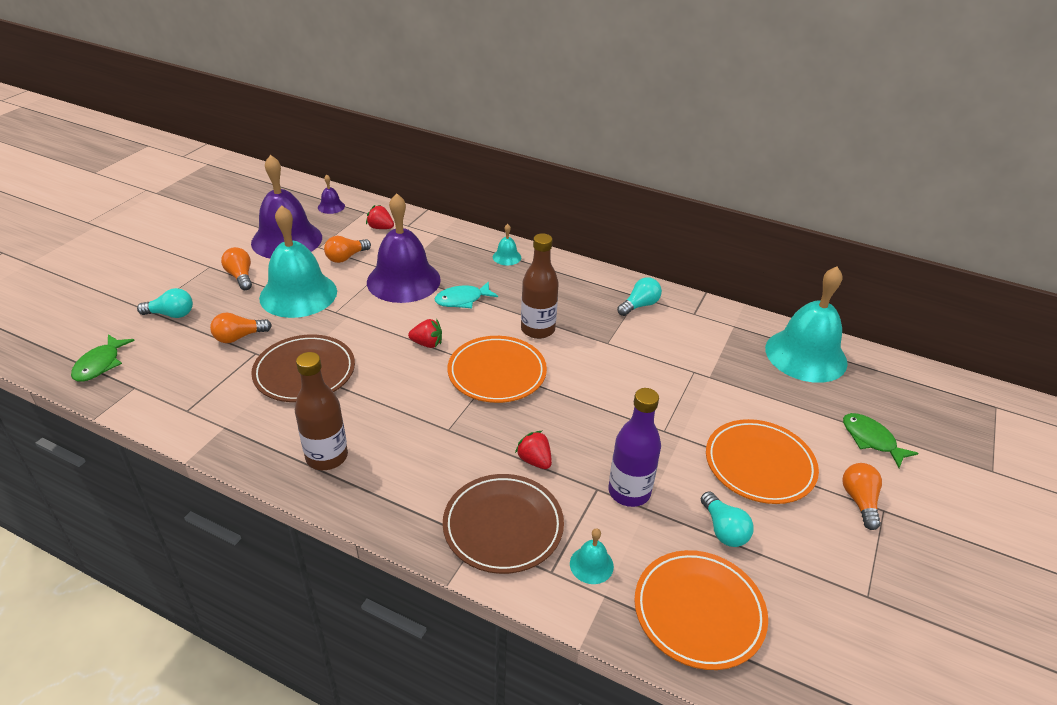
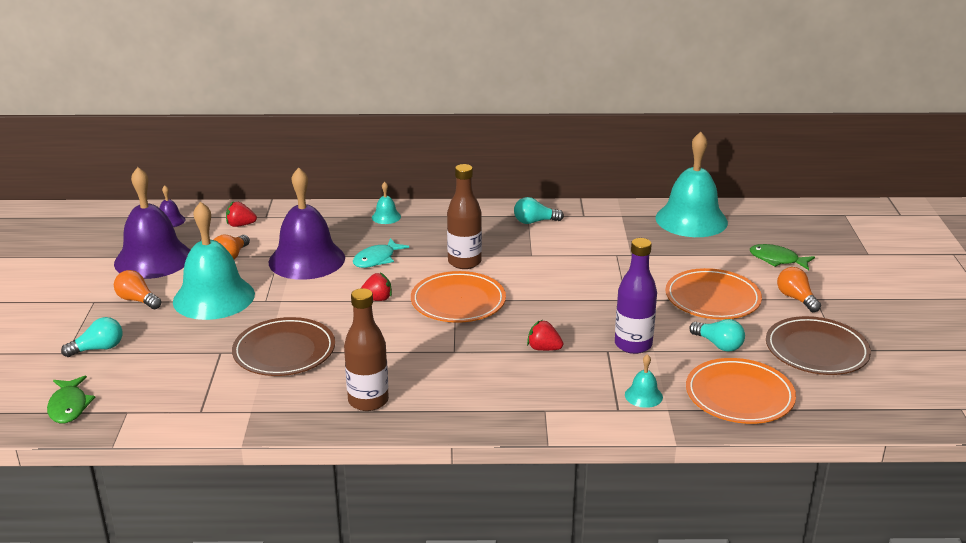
camera: 25 degrees left, 10 degrees down
(239, 337) = (190, 345): orange light bulb -> none
(503, 526) = (557, 396): brown plate -> brown plate (816, 350)
(639, 305) = (534, 222): turquoise light bulb -> turquoise light bulb turned 120 degrees counterclockwise

